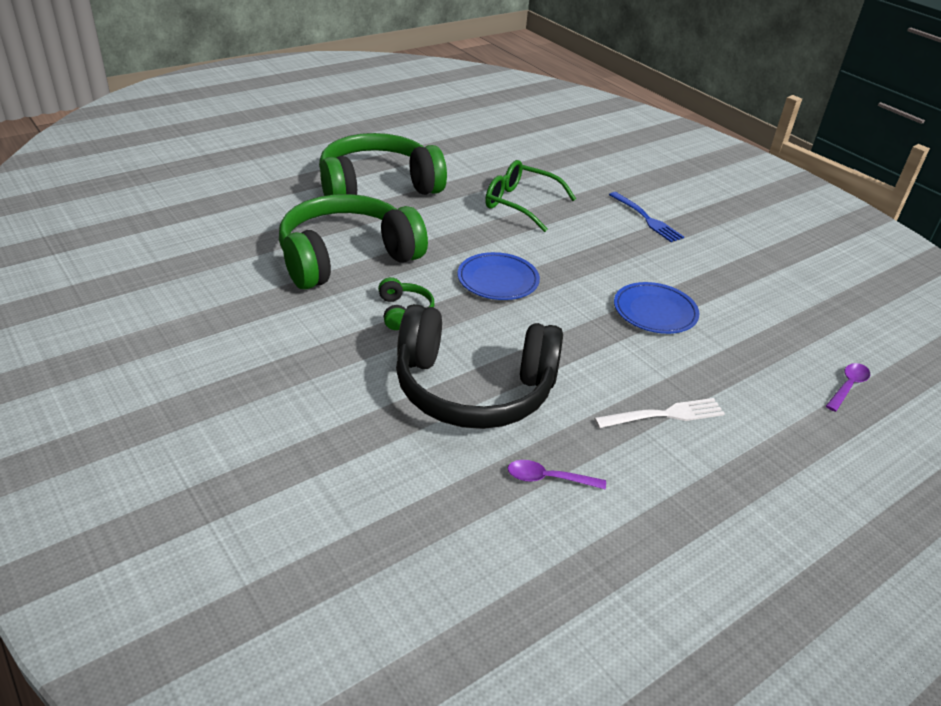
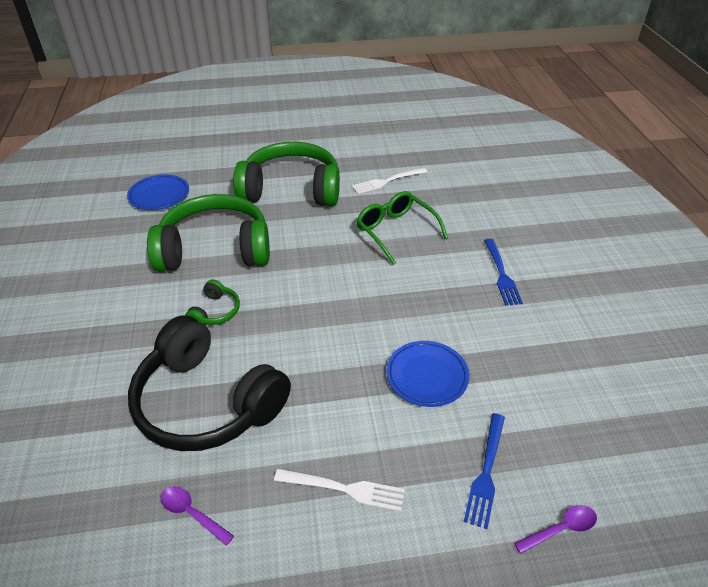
camera: 30 degrees right, 5 degrees up
(471, 162) = (387, 181): none -> white fork
(498, 280) = (314, 302): blue plate -> blue plate (159, 195)
(763, 366) = (486, 472): none -> blue fork

